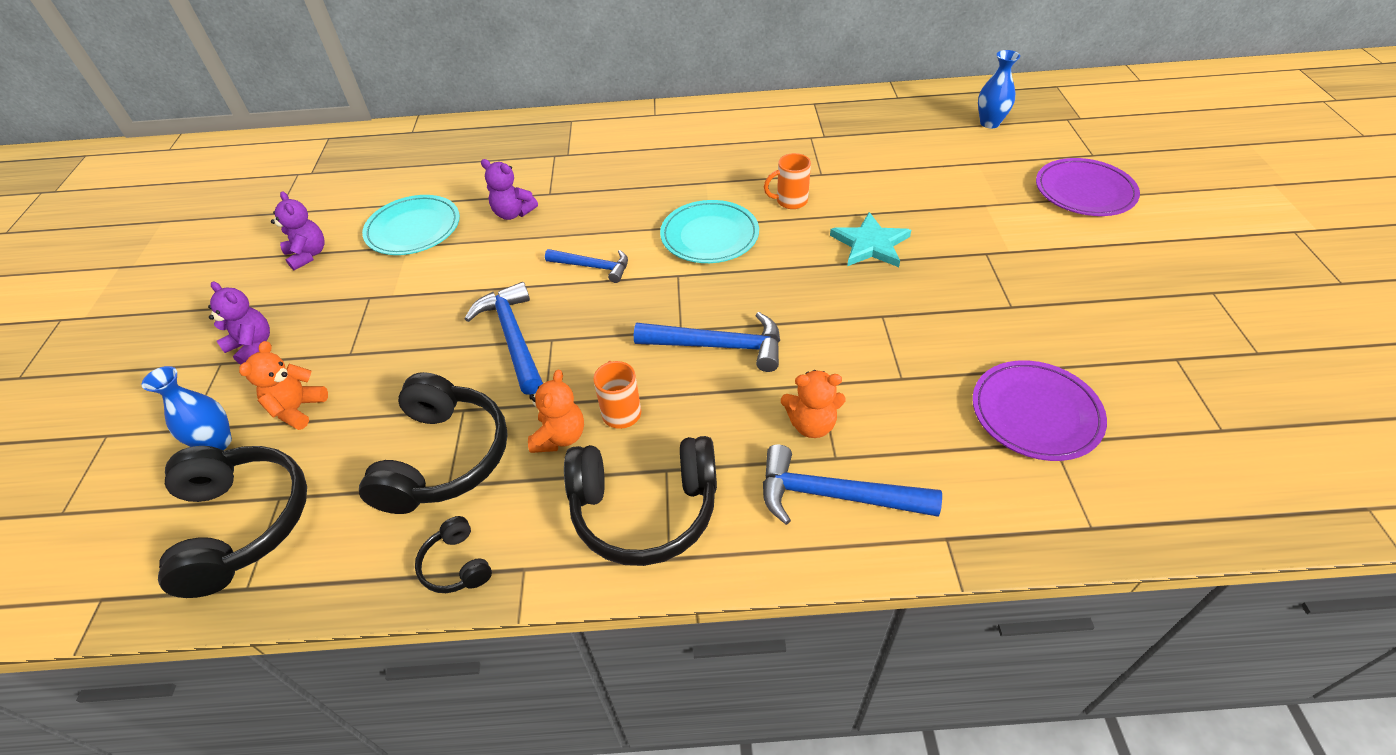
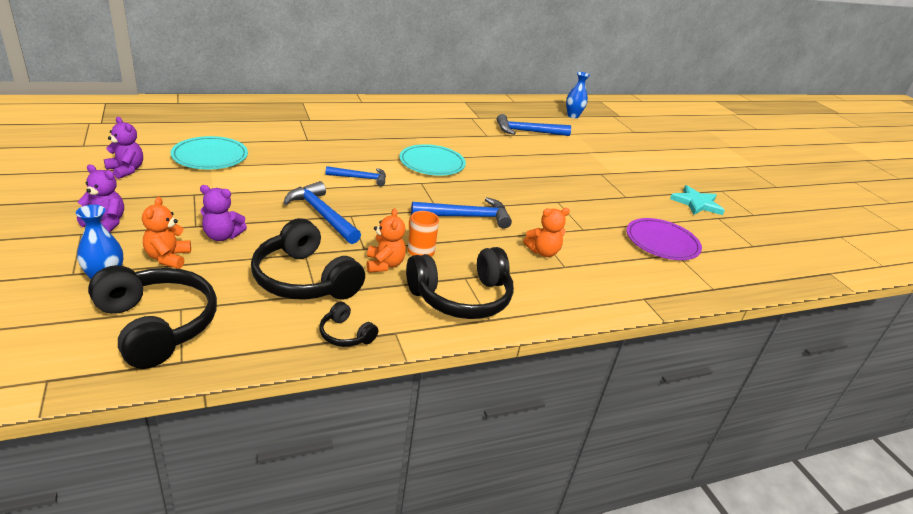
camera: 25 degrees left, 15 degrees down
(444, 458) = (305, 279): black headphones -> black headphones turned 150 degrees clockwise
(513, 213) = (285, 149): purple teddy bear -> purple teddy bear (222, 236)
(790, 201) = (474, 148): orange mug -> none
(834, 495) = (573, 283): blue hammer -> blue hammer (528, 132)
(870, 244) = (533, 169): turquoise star -> turquoise star (696, 203)
(1084, 191) = (638, 147): purple plate -> none

